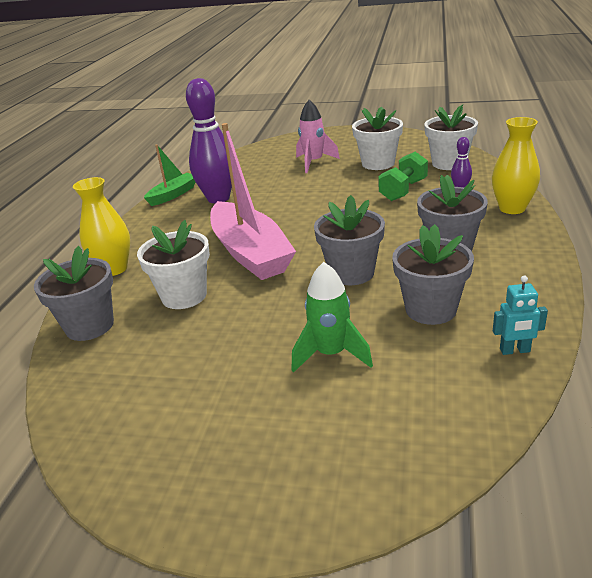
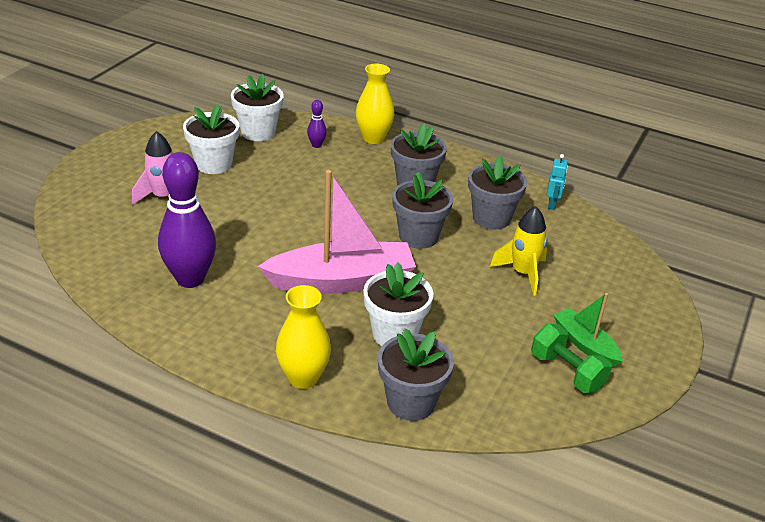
camera: 80 degrees left, 5 degrees up
(173, 195) = (139, 312): green boat -> green boat (585, 344)
(331, 354) = (522, 273): green rocket -> yellow rocket
(403, 190) = (291, 170): green dumbbell -> green dumbbell (567, 372)

